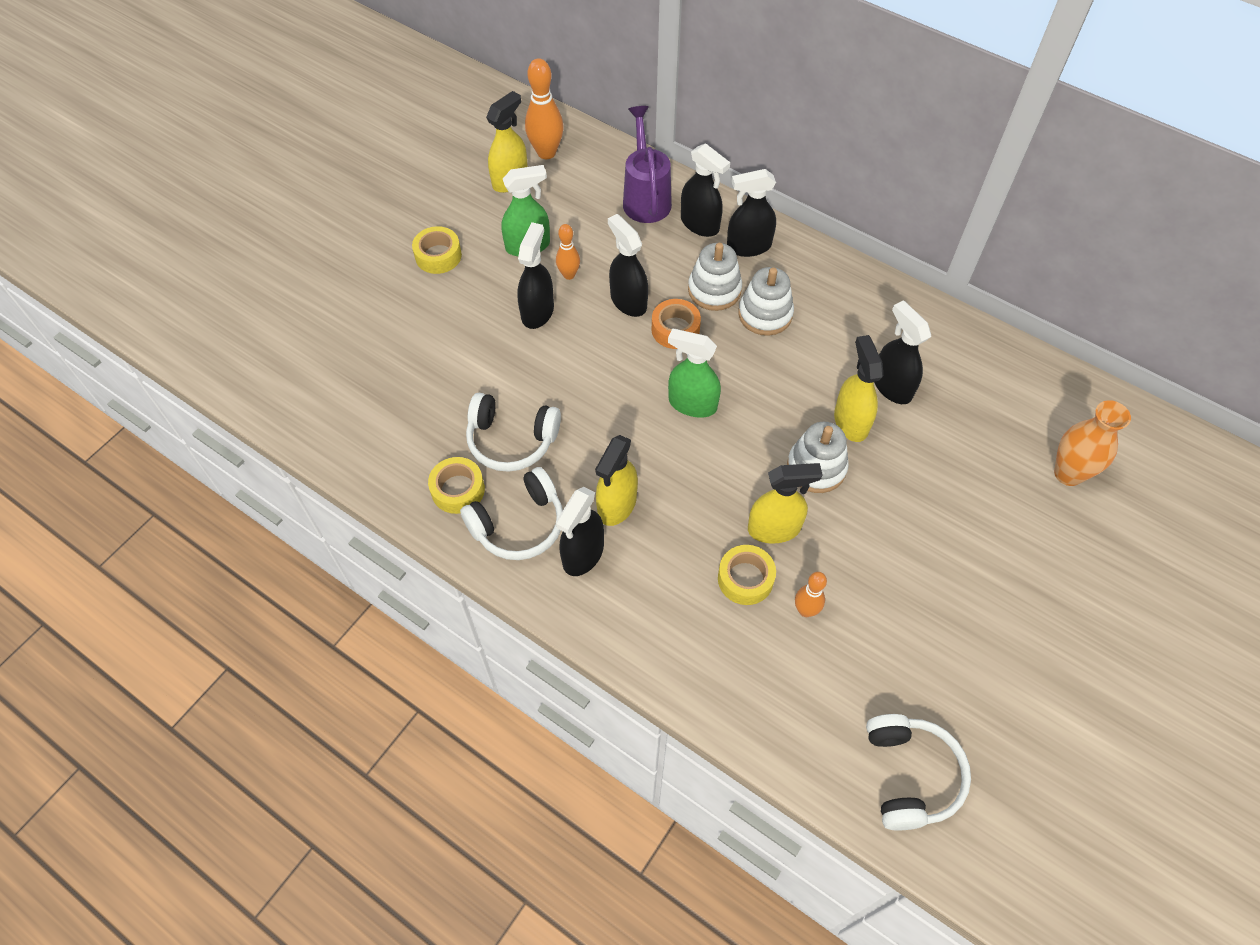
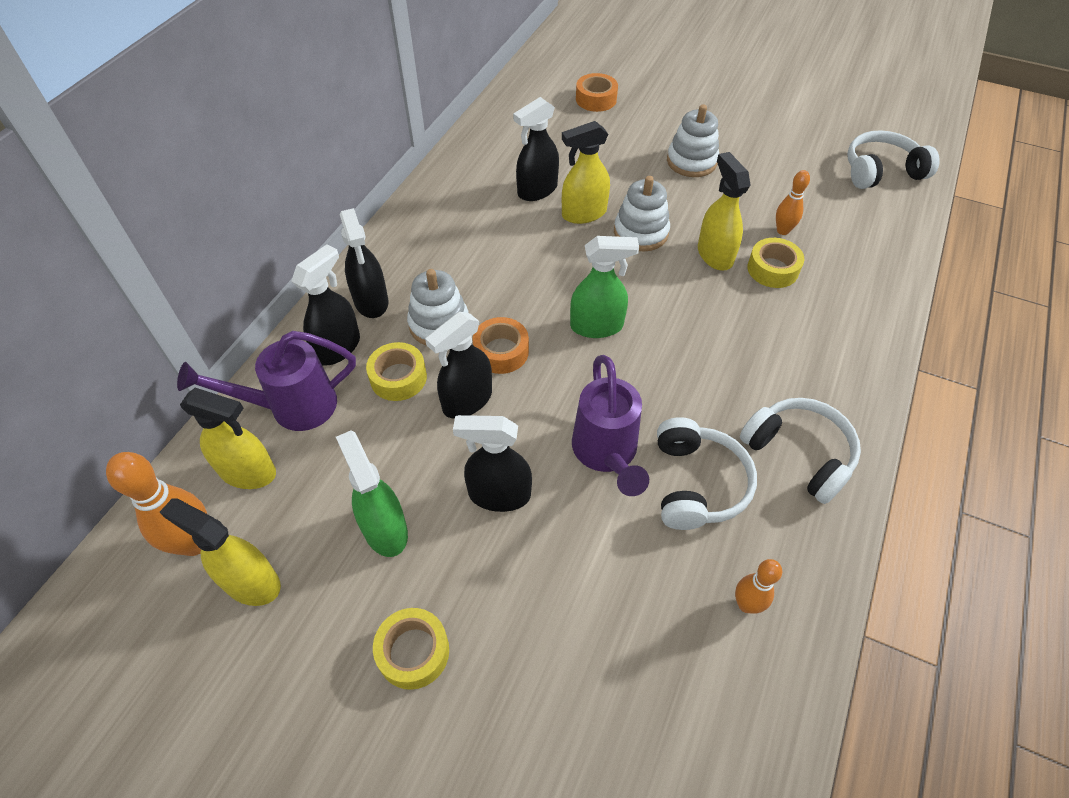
camera: 100 degrees left, 5 degrees down
(458, 490) = (783, 526): yellow tape -> yellow tape (398, 377)
(555, 385) = (606, 453): none -> purple watering can
(569, 275) = (432, 470): orange bowling pin -> orange bowling pin (746, 604)
(583, 554) = (806, 391): black spray bottle -> none
(617, 505) = (739, 371): yellow spray bottle -> yellow spray bottle (248, 472)
(692, 404) = (597, 326): green spray bottle -> green spray bottle turned 105 degrees counterclockwise
(765, 314) = (467, 280): white stacking toy -> white stacking toy (691, 161)
(1068, 473) = (596, 99): orange vase -> orange tape

